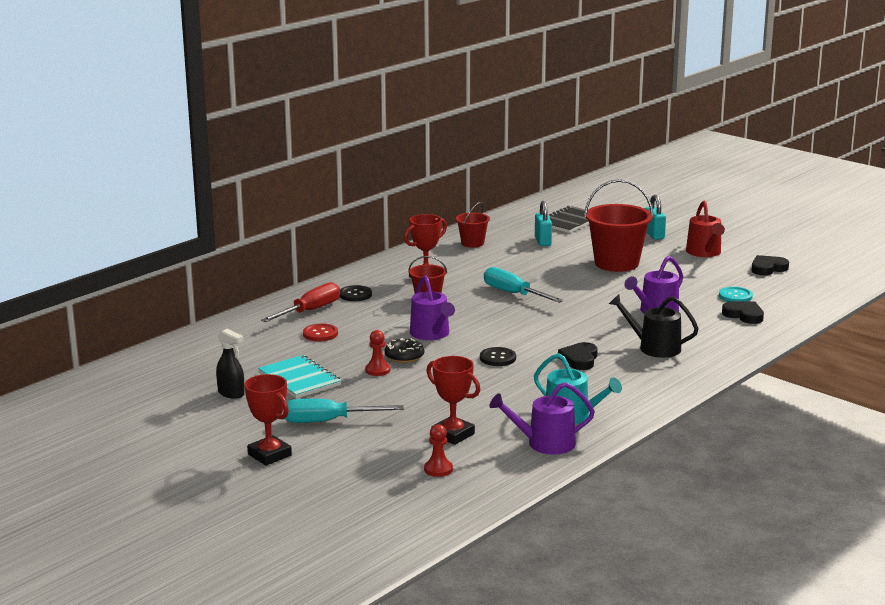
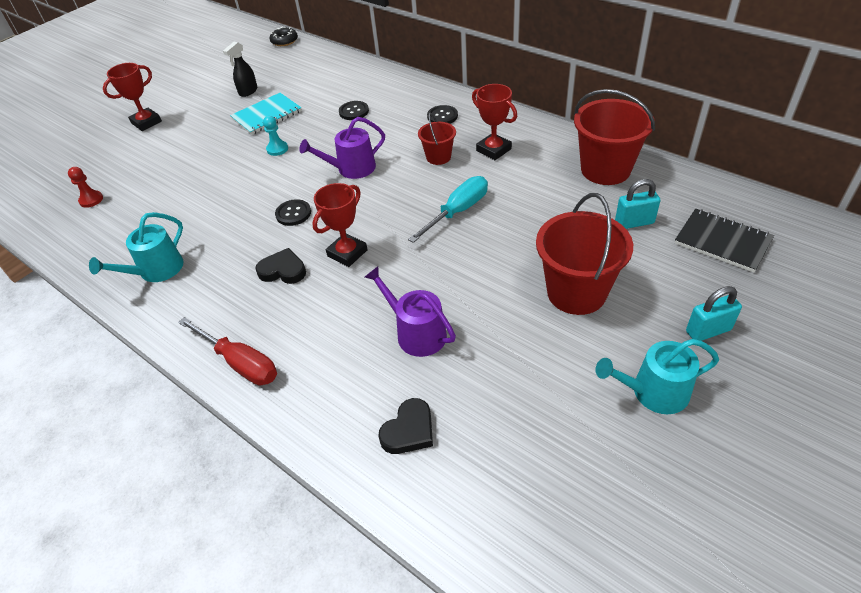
camera: 90 degrees right, 25 degrees up
(310, 311) = (403, 100): red screwdriver -> red screwdriver (240, 363)
(320, 334) = (354, 111): red button -> black button
(328, 421) = (190, 138): turquoise screwdriver -> none
(377, 370) = (277, 149): red pawn -> turquoise pawn
(404, 356) = (303, 159): black donut -> black donut (284, 41)
(453, 434) = (146, 201): red trophy -> red trophy (347, 253)
(472, 243) = (605, 170): red bucket -> red bucket, size x1.87
(545, 443) = (110, 256): purple watering can -> none
(654, 348) = (307, 332): black watering can -> none
(704, 252) = (654, 392): red watering can -> turquoise watering can
(735, 296) = (479, 424): turquoise button -> none
(768, 268) = (607, 478): black heart -> none

